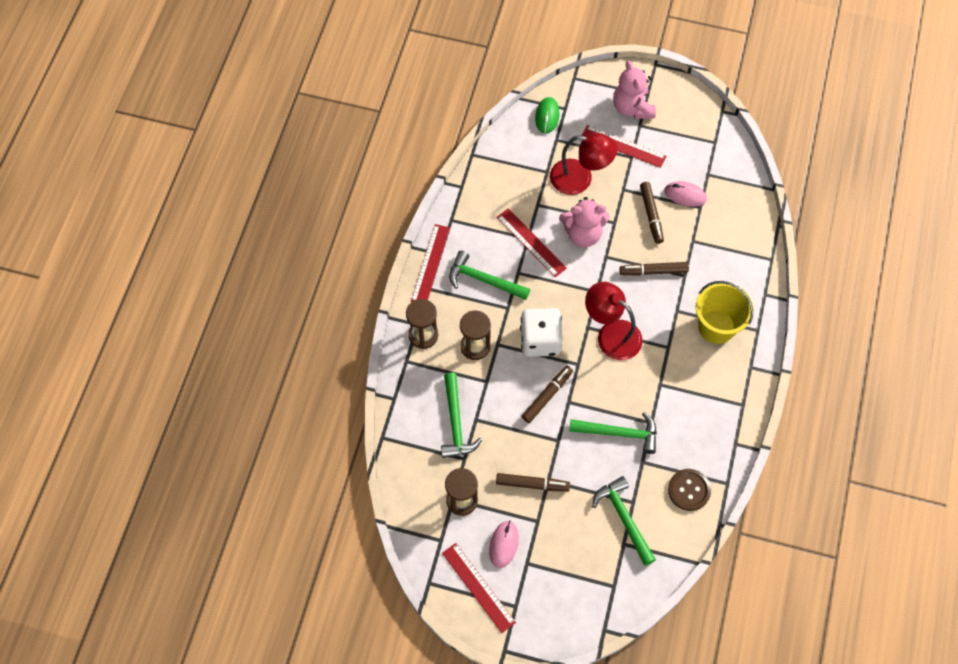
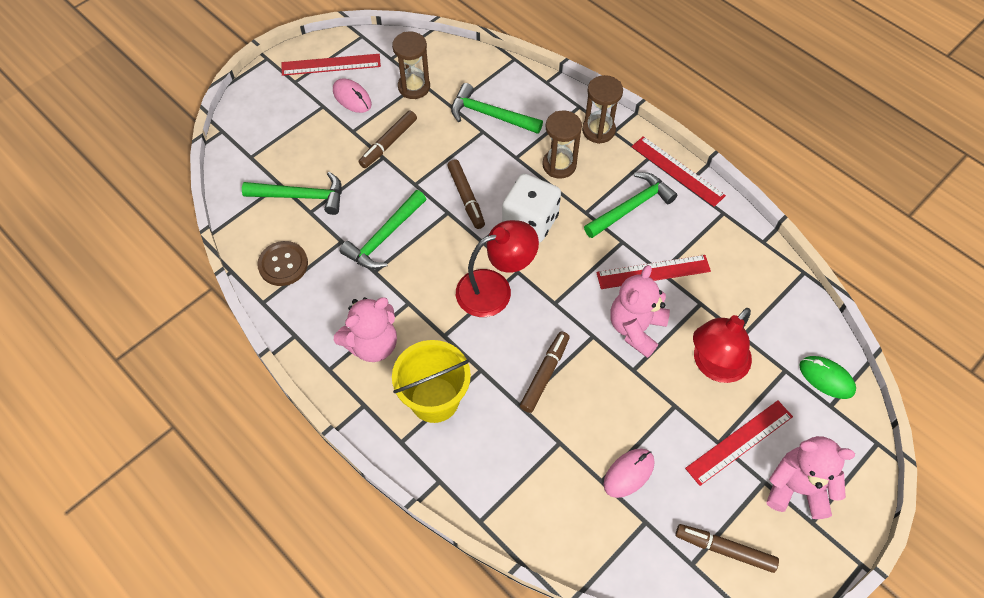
camera: 120 degrees right, 5 degrees down
(651, 215) = (621, 416): brown marker -> brown marker (724, 550)
(706, 388) = (372, 344): none -> pink teddy bear

